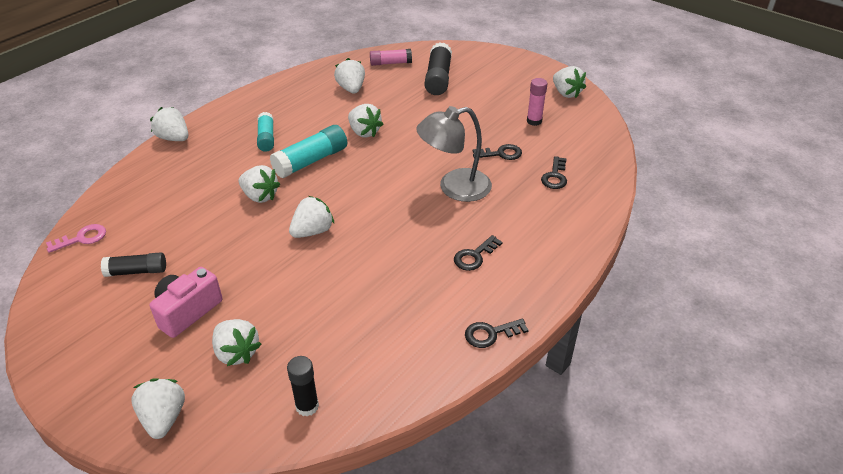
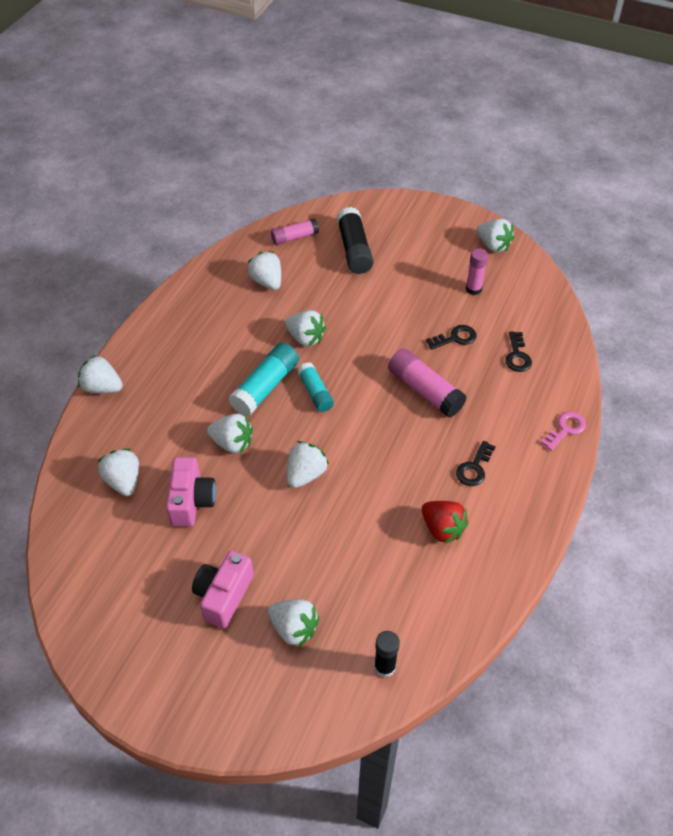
camera: 15 degrees left, 10 degrees up
(82, 238) = (69, 536): pink key -> pink key (565, 429)
(137, 271) = (149, 562): black glue stick -> none
(164, 418) = (258, 713): white strawberry -> white strawberry (123, 481)
(200, 232) = (191, 501): none -> pink camera
(266, 138) = (204, 367): turquoise glue stick -> turquoise glue stick (315, 393)
(420, 300) = (442, 529): none -> red strawberry
(454, 188) = (425, 390): grey lamp -> pink glue stick
(490, 334) = (519, 550): black key -> none

